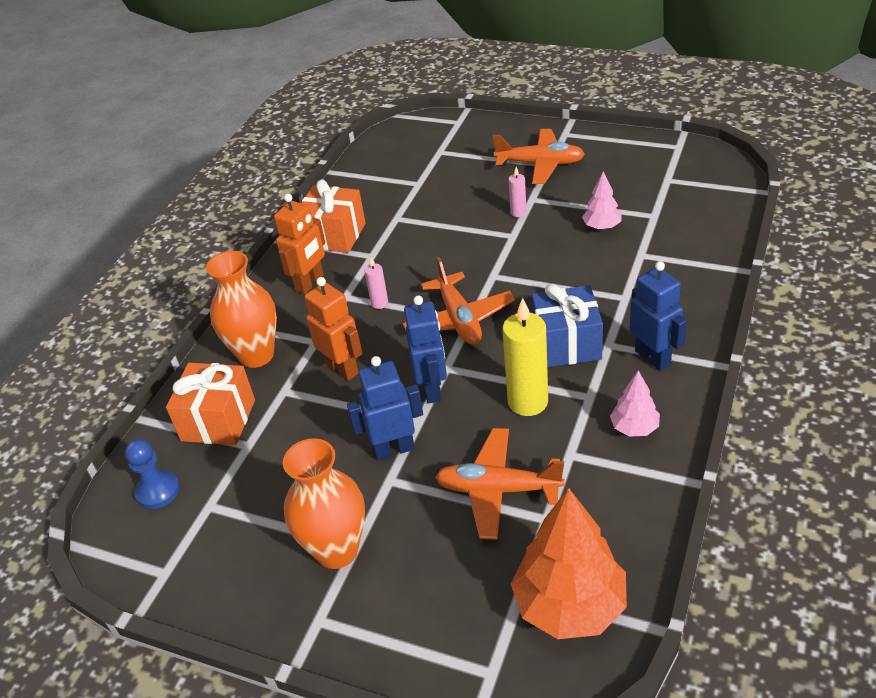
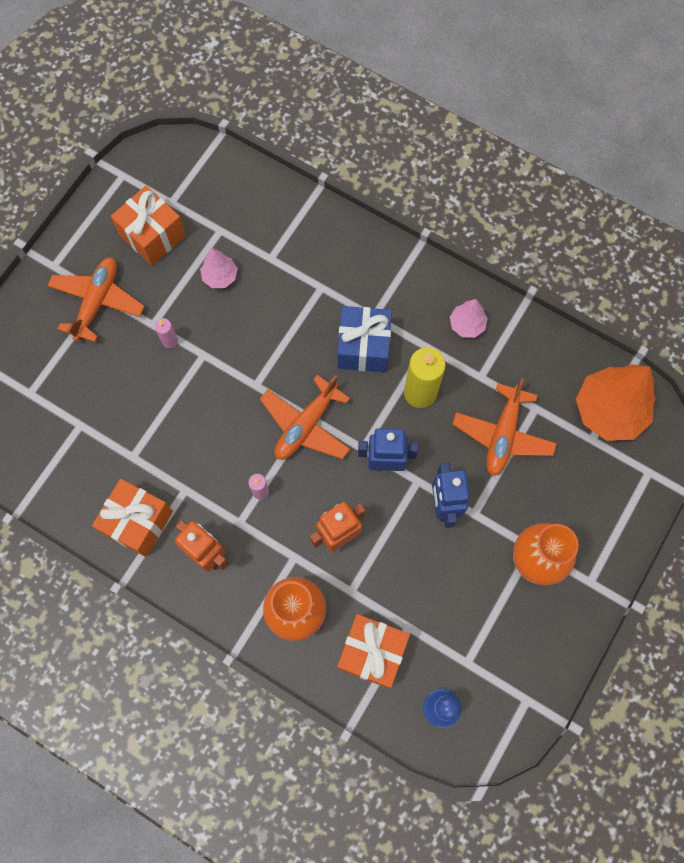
camera: 85 degrees left, 30 degrees up
(459, 319) = (306, 425): orange plane -> orange plane turned 135 degrees clockwise
(624, 177) = (153, 235): none -> orange gift
(653, 357) = (398, 289): blue robot -> none

